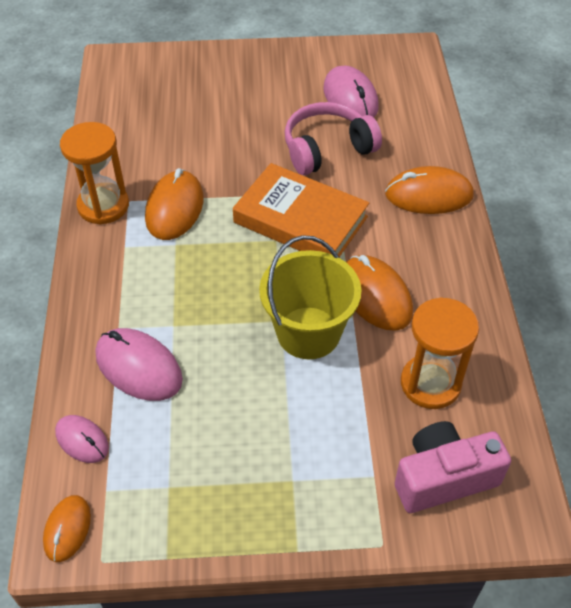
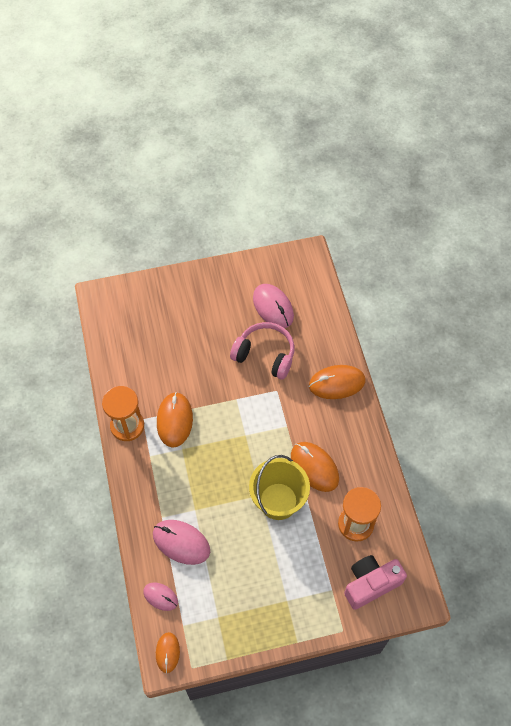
camera: 10 degrees left, 10 degrees up
(300, 219) = (258, 416): orange book -> none
(327, 149) = (265, 355): pink headphones -> pink headphones turned 60 degrees clockwise

